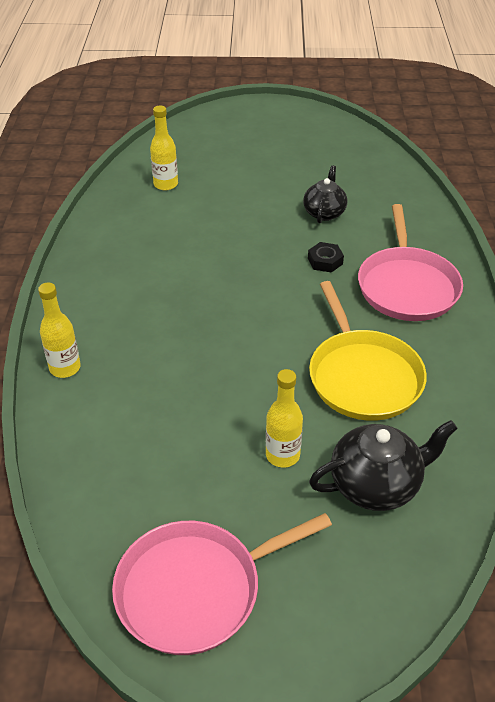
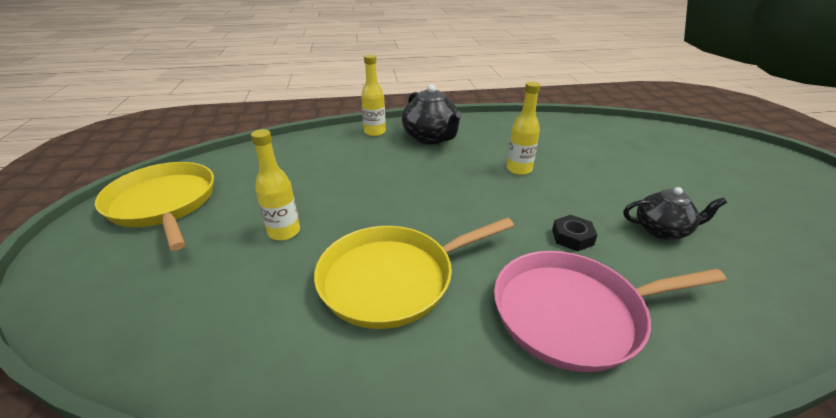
camera: 80 degrees right, 10 degrees down
(165, 184) = (609, 139): yellow bottle -> yellow bottle (519, 169)
(195, 589) = (163, 204): pink pan -> yellow pan
(376, 484) = (235, 298): black teapot -> black teapot (431, 138)

